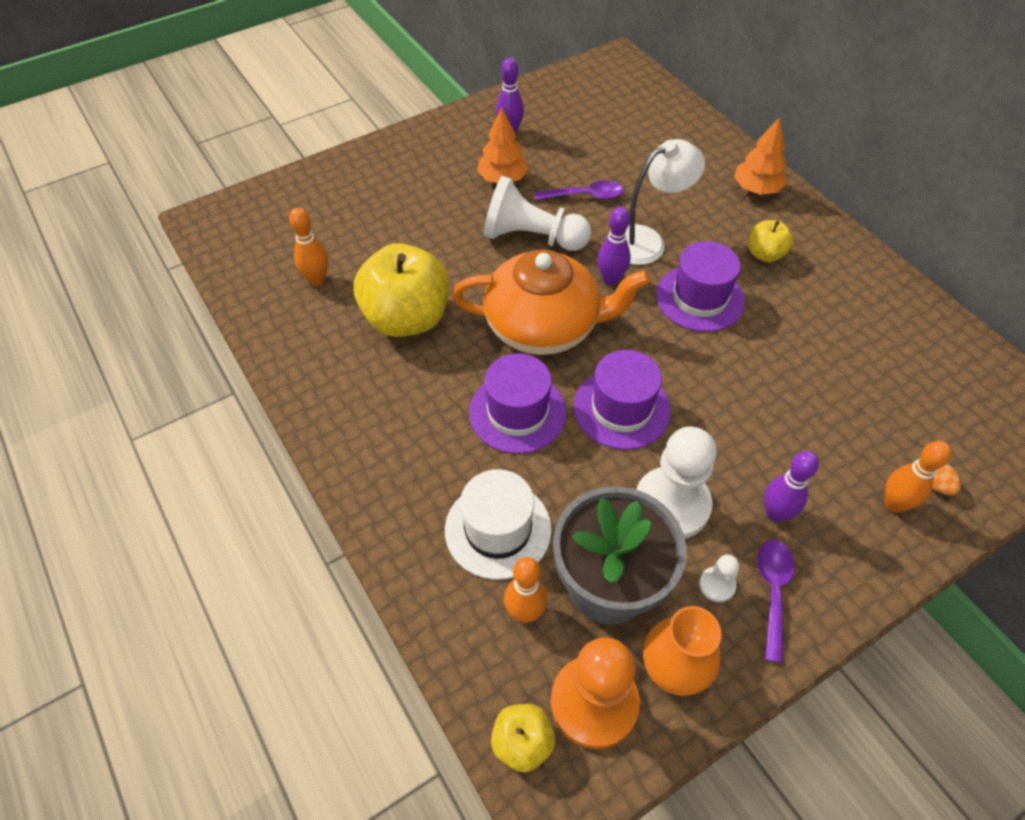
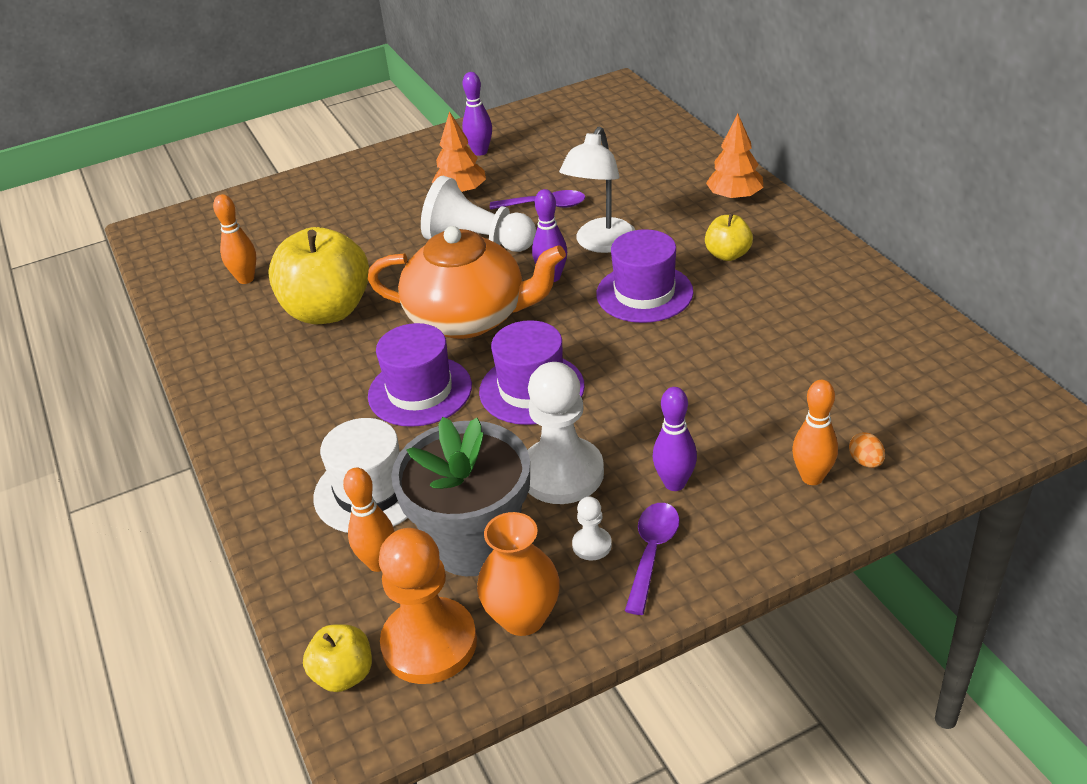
camera: 10 degrees right, 15 degrees down
(647, 241) = (601, 244): white lamp -> white lamp turned 135 degrees clockwise

